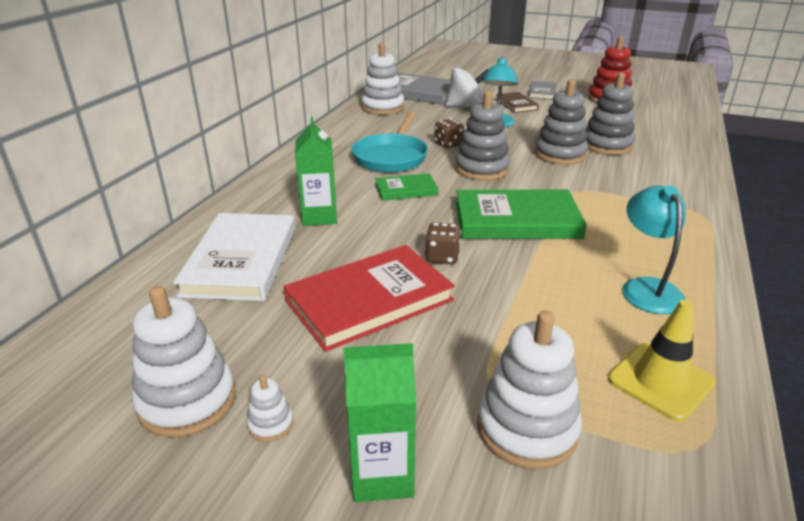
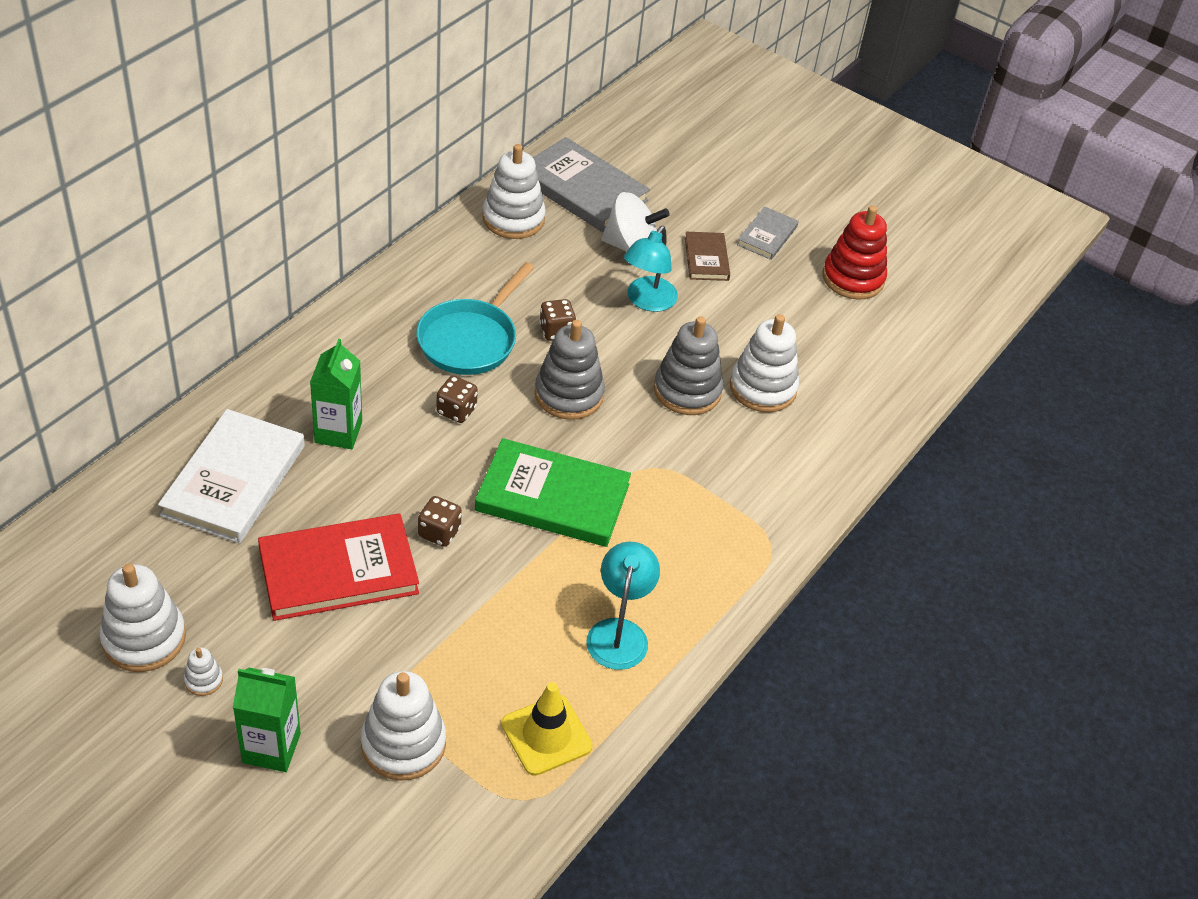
camera: 10 degrees right, 15 degrees up
(406, 190) = (456, 410): green book -> brown dice
(607, 145) = (763, 388): grey stacking toy -> white stacking toy

